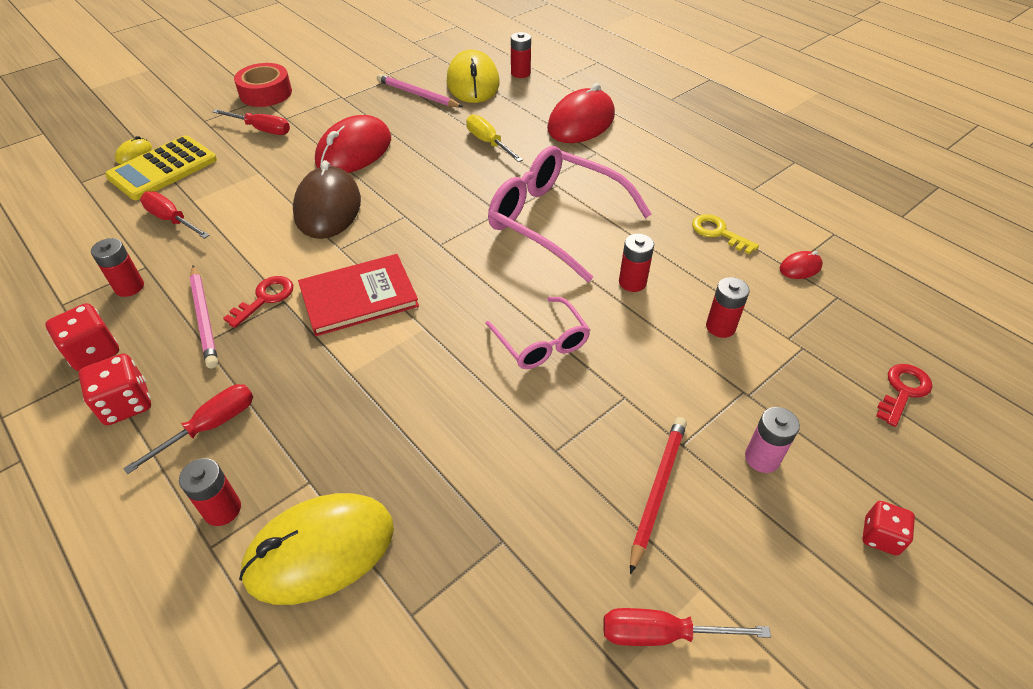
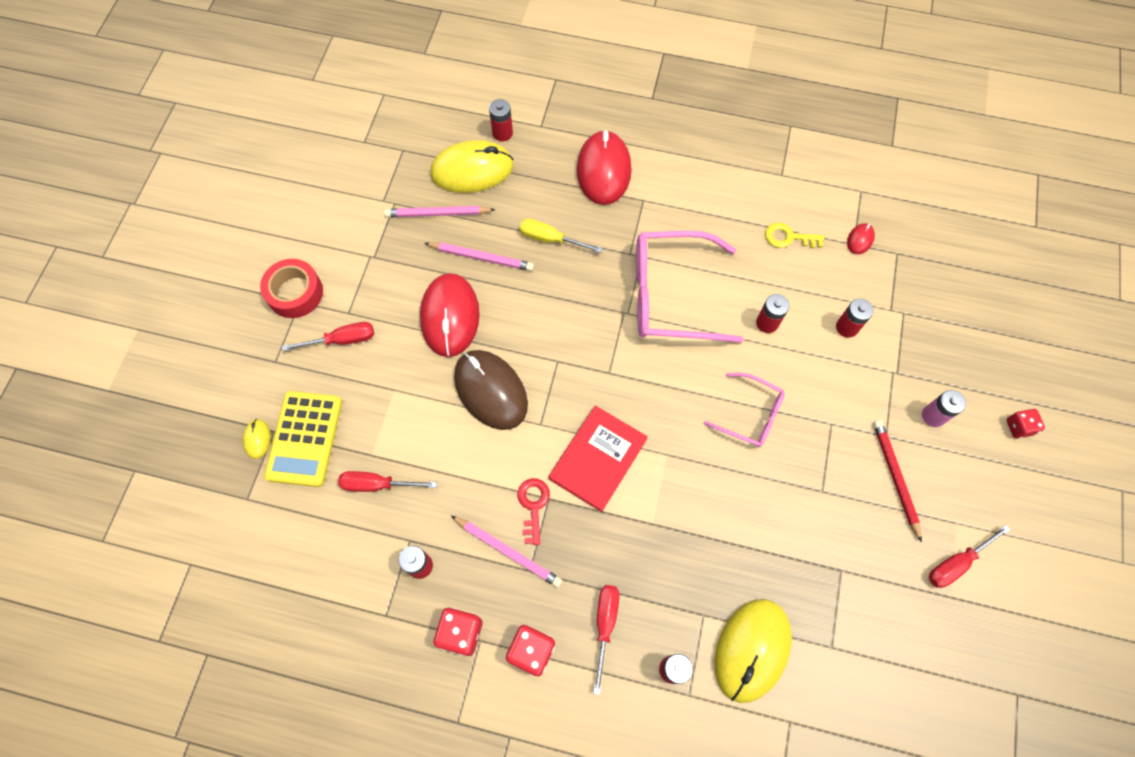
camera: 35 degrees left, 20 degrees up
(420, 130) = (481, 257): none -> pink pencil
(473, 83) = (472, 170): yellow mouse -> yellow mouse turned 60 degrees counterclockwise
(903, 391) = (975, 312): red key -> none

